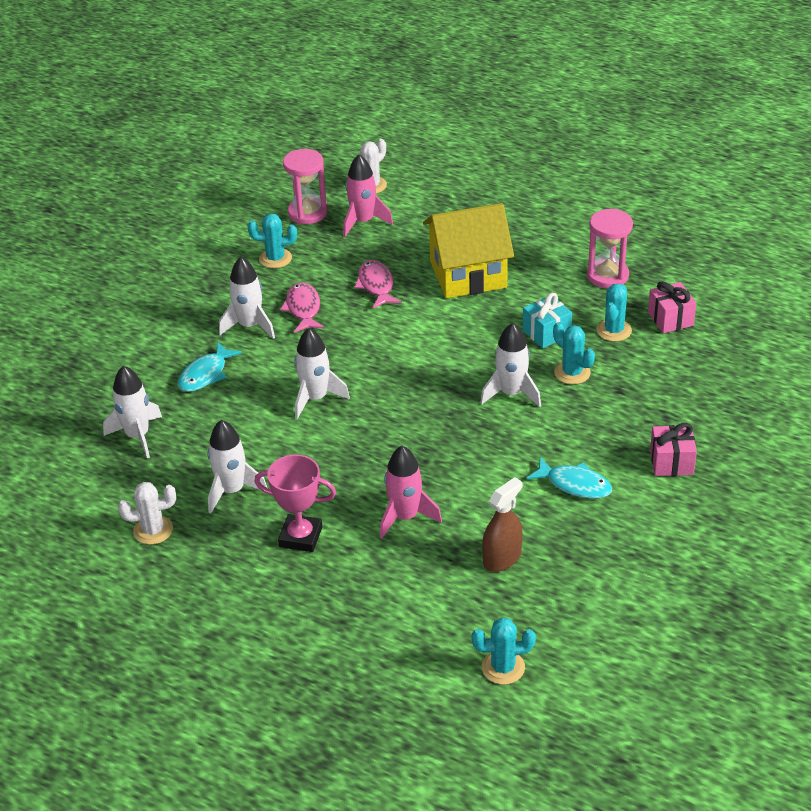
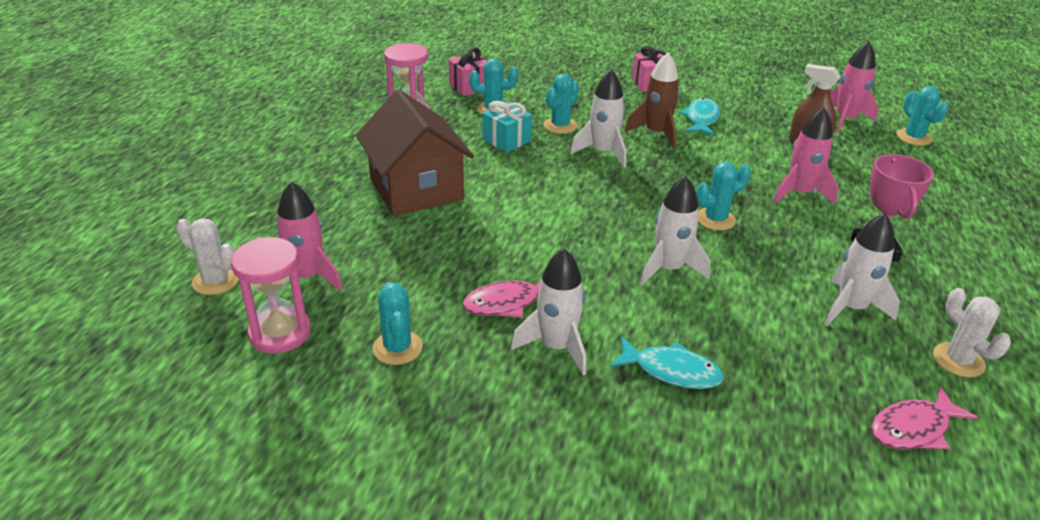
camera: 105 degrees left, 5 degrees down
(137, 436) = (823, 414): white rocket -> none
(376, 285) = (447, 250): pink fish -> pink fish (913, 428)
(377, 444) = (715, 219): none -> turquoise cactus
(468, 274) = (416, 189): yellow house -> brown house
(546, 440) = (656, 133): none -> brown rocket
(558, 617) = (845, 119): none -> pink rocket

